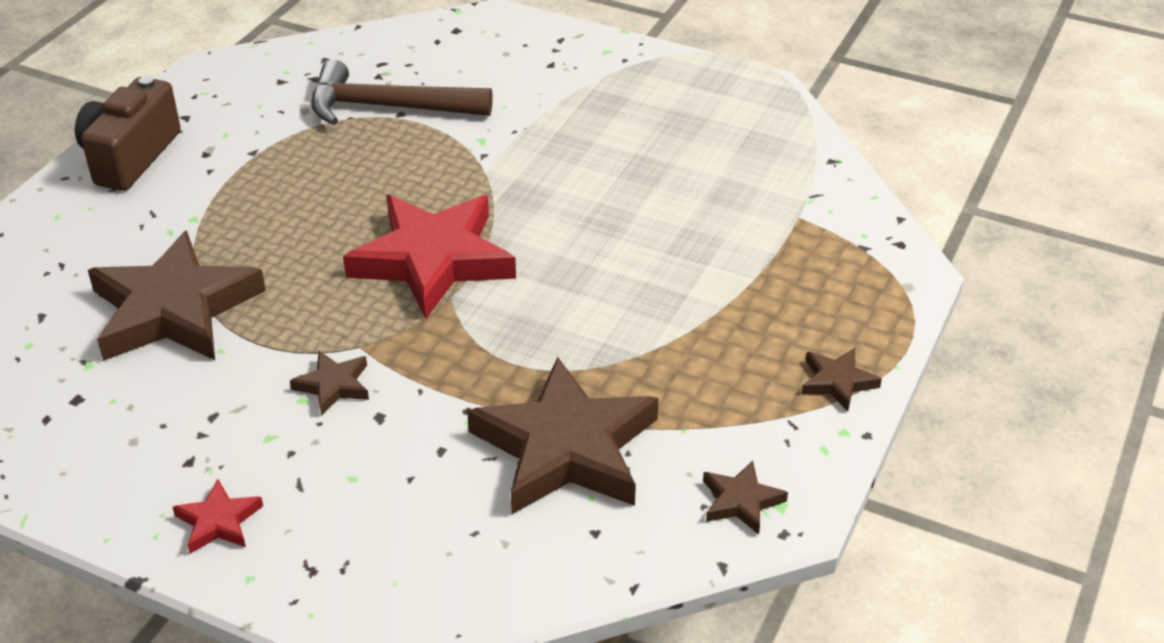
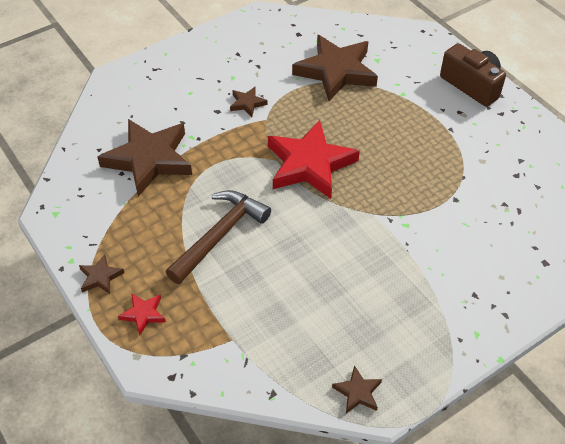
camera: 120 degrees right, 10 degrees up
(218, 521) = (199, 53): red star -> red star (143, 314)
(388, 107) = (465, 196): brown hammer -> brown hammer (220, 235)
(741, 501) = (69, 201): brown star -> brown star (357, 392)

